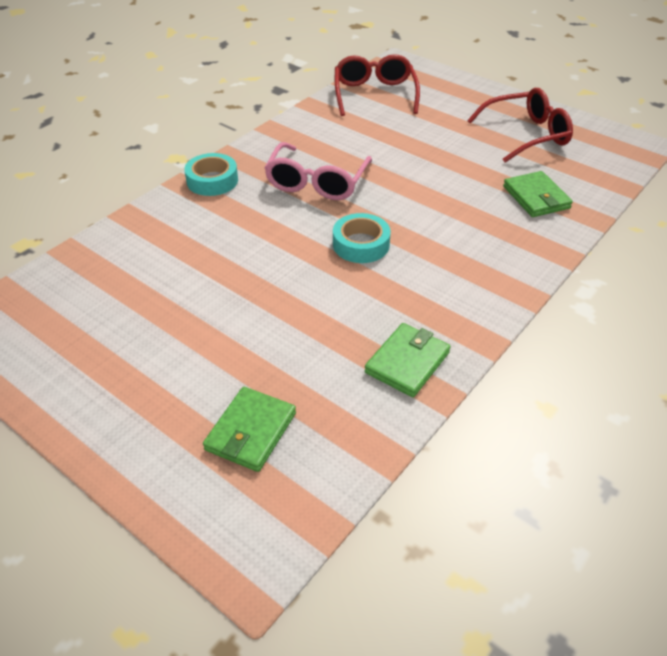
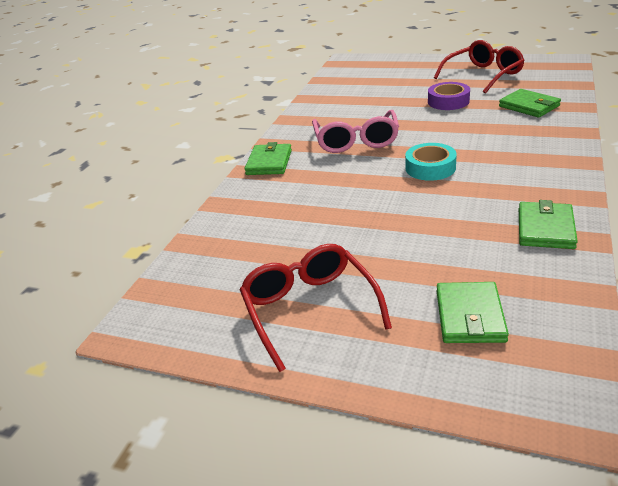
camera: 15 degrees left, 10 degrees down
(212, 180) = (269, 162): turquoise tape -> green wallet
(374, 94) = (348, 81): red glasses -> red glasses (309, 309)
(455, 160) = (448, 101): none -> purple tape

